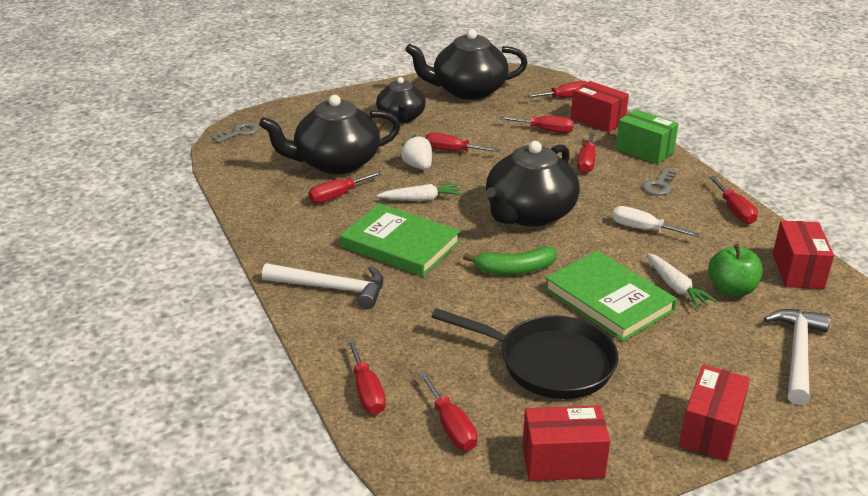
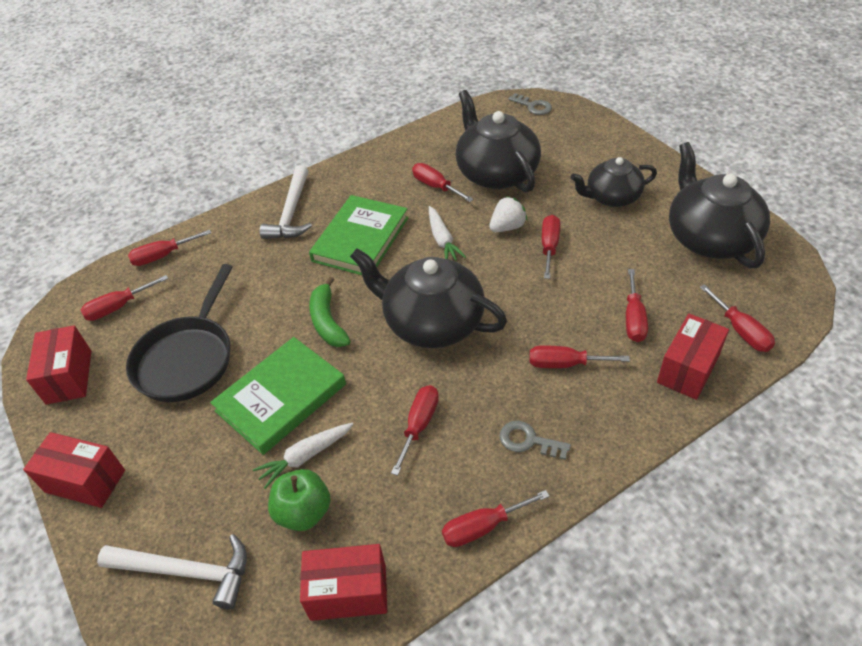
camera: 85 degrees right, 15 degrees up
(643, 229) = (419, 425): white screwdriver -> red screwdriver
(644, 151) = (618, 423): green box -> none

